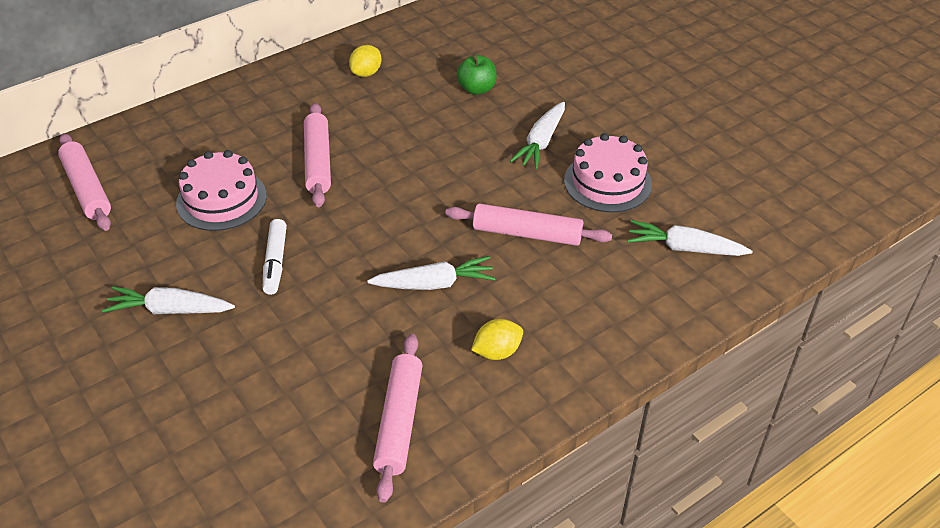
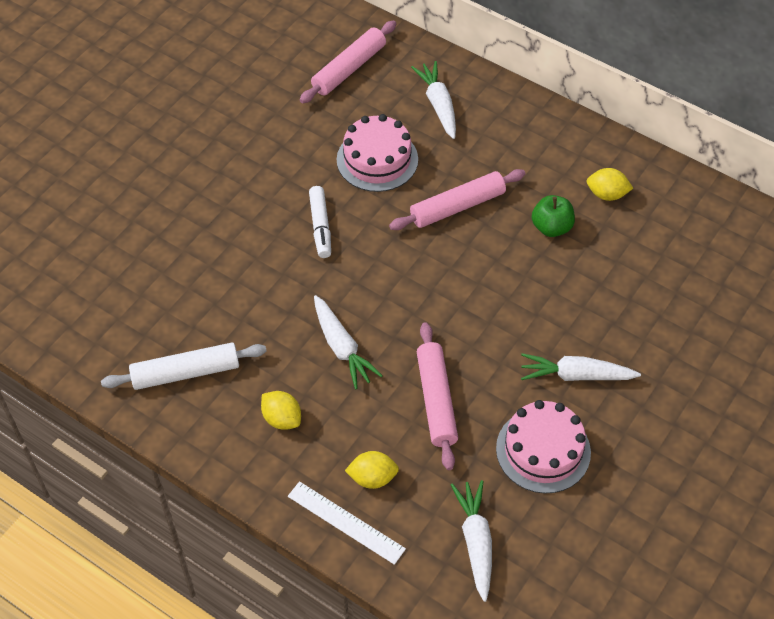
camera: 70 degrees right, 10 degrees up
(170, 310) = (242, 181): white carrot -> white carrot (438, 105)
(275, 262) = (320, 226): white marker -> white marker turned 75 degrees counterclockwise
(399, 421) = (186, 372): pink rolling pin -> white rolling pin
(477, 89) = (633, 294): green apple -> green apple (551, 227)
(594, 300) = (372, 478): none -> yellow lemon
(636, 332) = (346, 522): none -> white ruler

